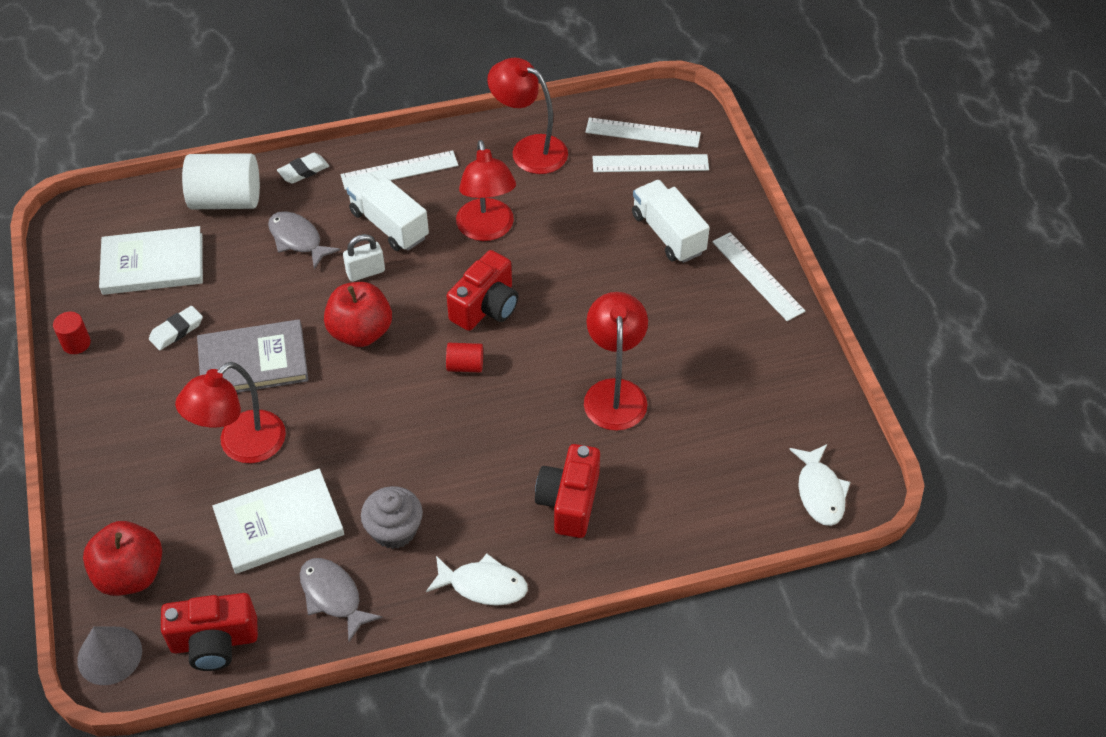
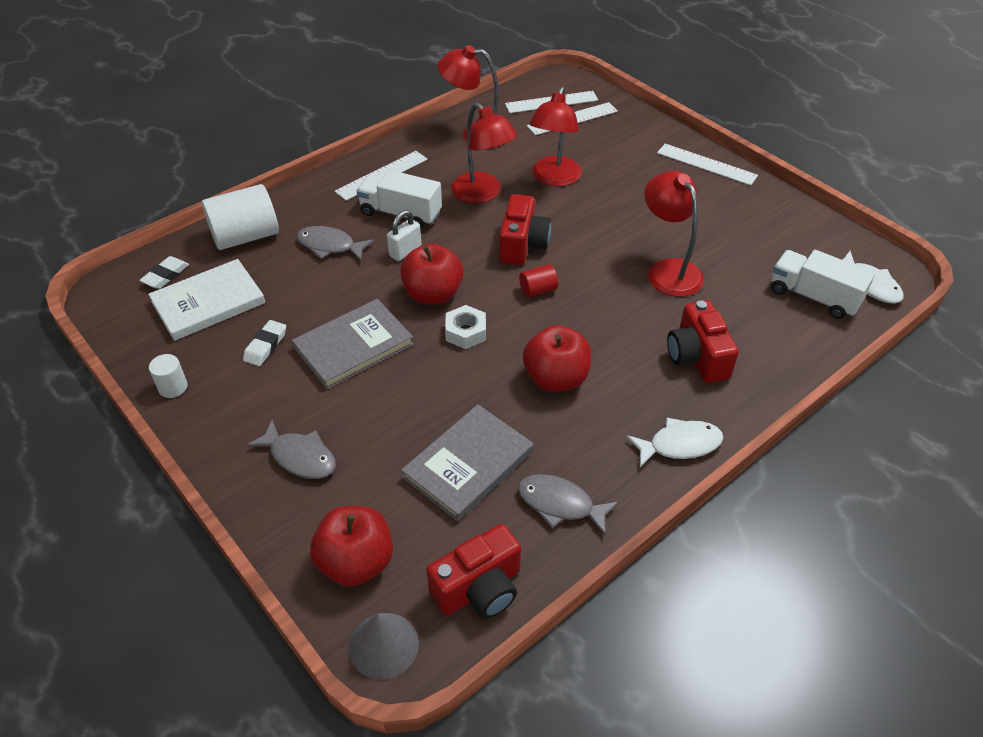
camera: 25 degrees left, 5 degrees down
(76, 343) = (173, 387): red cylinder -> white cylinder
(142, 456) = (299, 457): none -> grey fish
(241, 446) = (389, 415): red lamp -> red lamp (554, 178)
(279, 524) = (468, 464): white book -> grey book
(303, 171) = (300, 198): white eraser -> white eraser (165, 275)
(365, 386) = (465, 332): none -> white nut
(394, 530) = (573, 431): grey cupcake -> none
(416, 470) = (556, 378): none -> red apple
(668, 234) = (621, 157): white truck -> white truck (813, 297)

